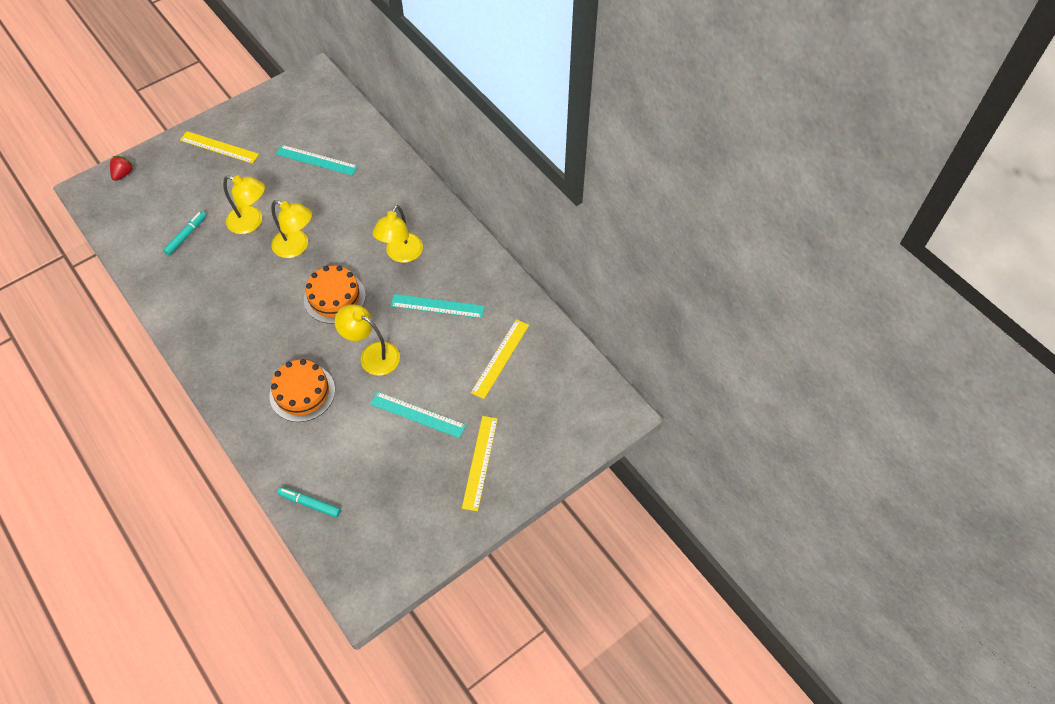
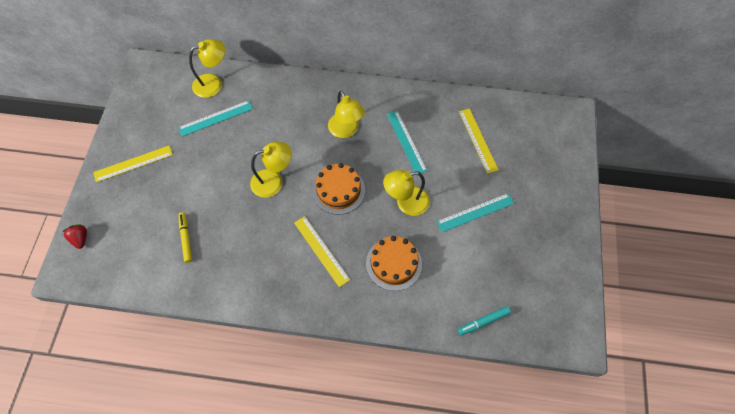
camera: 45 degrees left, 5 degrees up
(186, 235) = (186, 238): turquoise marker -> yellow marker
(251, 222) = (222, 192): yellow lamp -> yellow lamp (213, 83)
(437, 306) = (406, 142): turquoise ruler -> turquoise ruler turned 75 degrees counterclockwise
(480, 462) = (541, 206): yellow ruler -> yellow ruler (321, 250)

